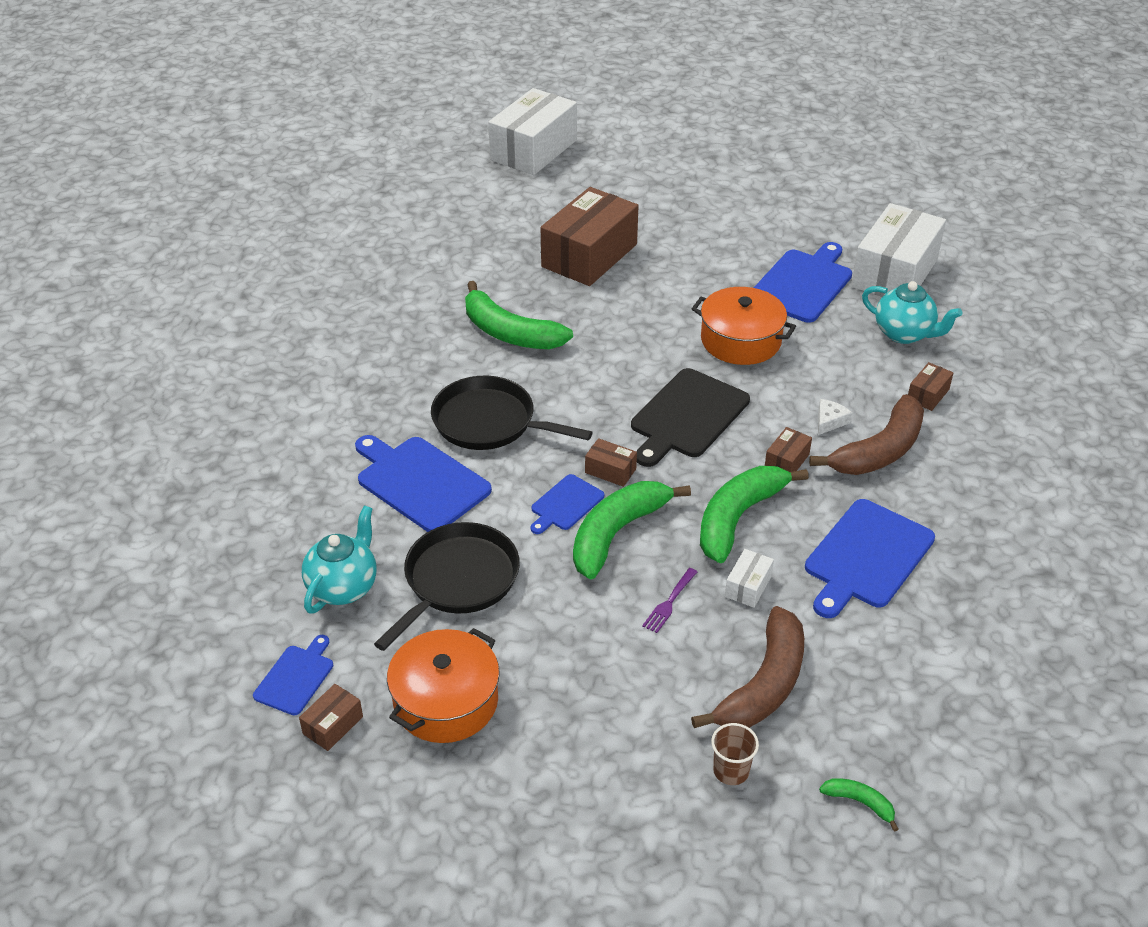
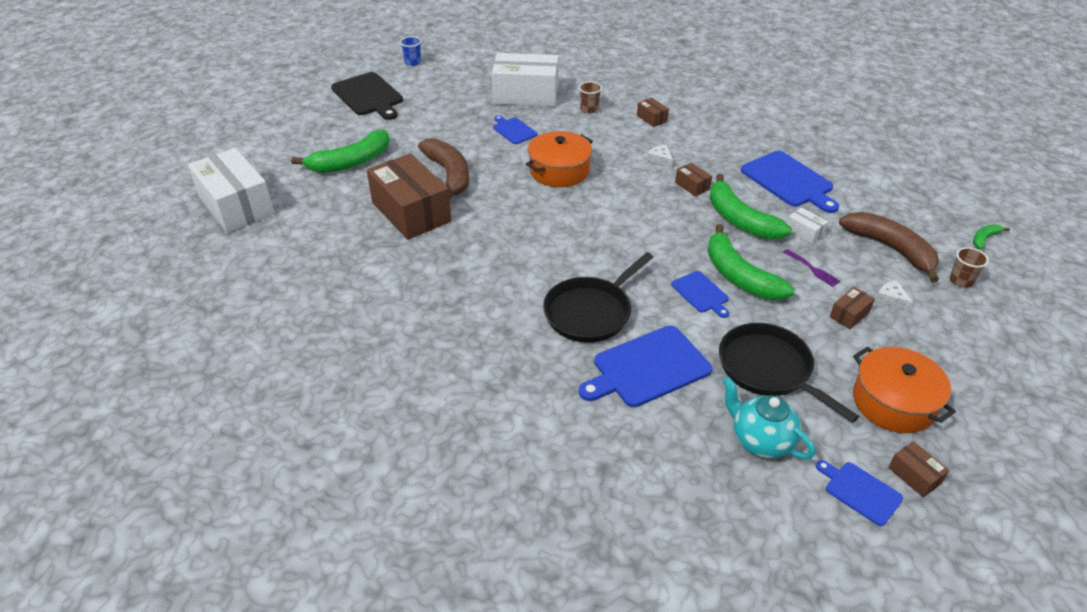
camera: 70 degrees left, 0 degrees up
(509, 333) = (483, 276): green banana -> green banana (350, 162)
(610, 471) = (672, 263): brown box -> brown box (849, 314)
(647, 690) = (891, 299): none -> white cheese
(687, 416) = (629, 214): black cutting board -> black cutting board (368, 96)
(802, 284) = (513, 130): blue cutting board -> blue cutting board, size x0.55
(879, 451) = (696, 150): brown banana -> brown banana (449, 175)
(894, 168) = (413, 62): none -> blue cup
(894, 273) = (526, 95): white box -> white box turned 45 degrees counterclockwise
(904, 334) = (589, 109): turquoise teapot -> brown cup

